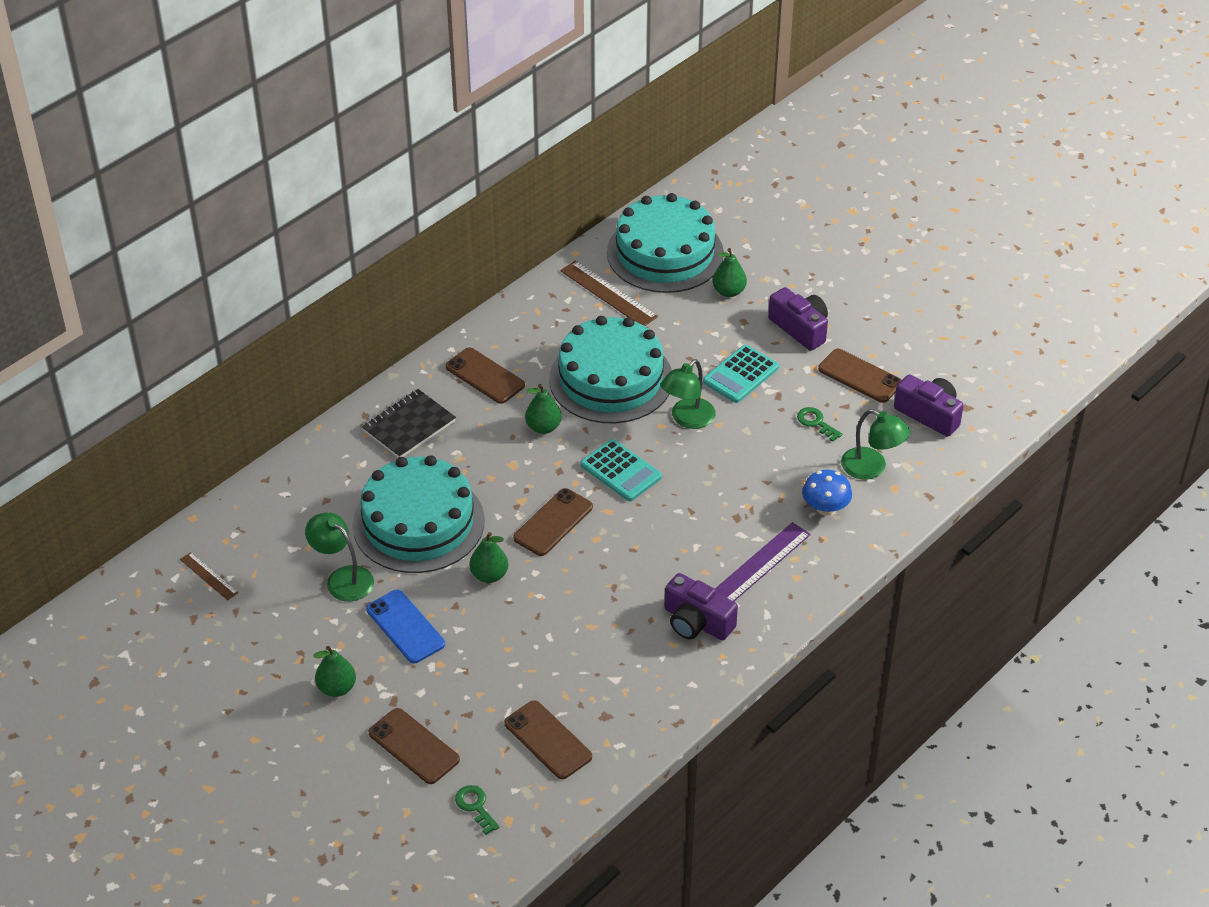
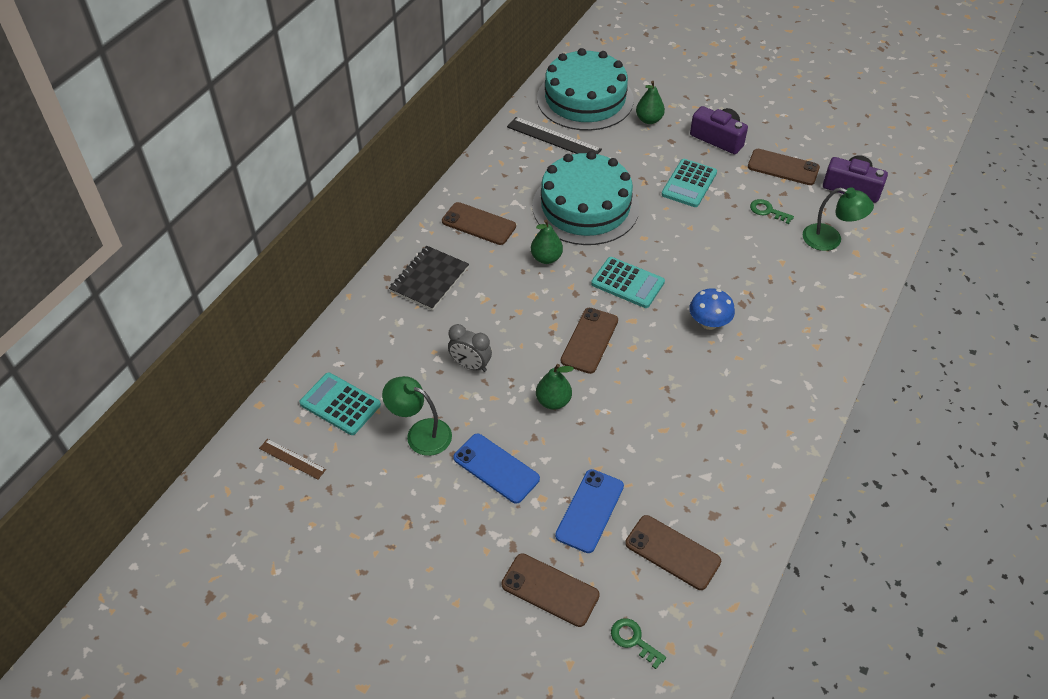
camera: 15 degrees left, 5 degrees up
(273, 534) = (340, 404): none -> turquoise calculator
(337, 688) = (454, 546): green pear -> none
(418, 522) = (470, 365): turquoise cake -> grey clock
(482, 685) = (589, 511): none -> blue phone
(608, 294) = (553, 138): brown ruler -> black ruler
(687, 419) = (663, 228): green lamp -> none
(697, 622) = (753, 405): purple camera -> none
(759, 565) = (780, 341): purple ruler -> none
(825, 508) = (810, 281): blue mushroom -> blue mushroom (709, 323)

